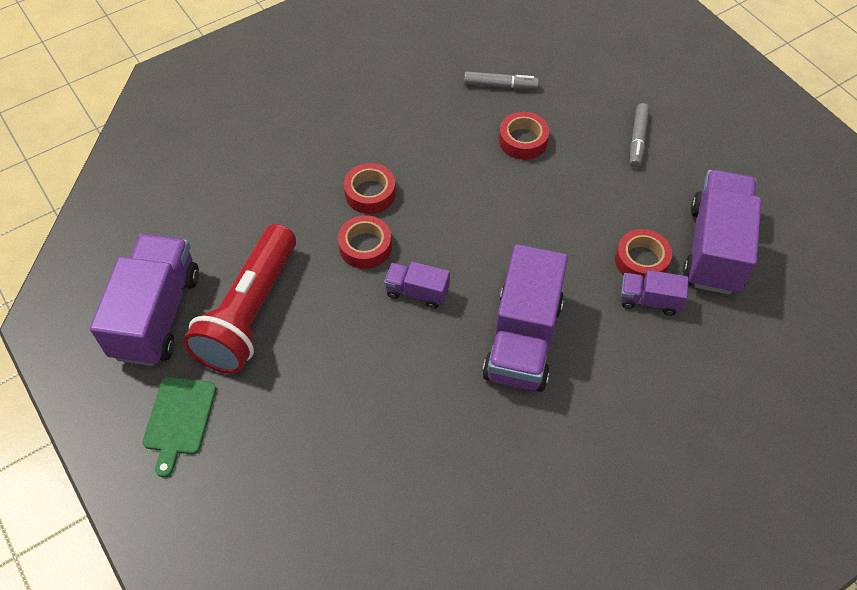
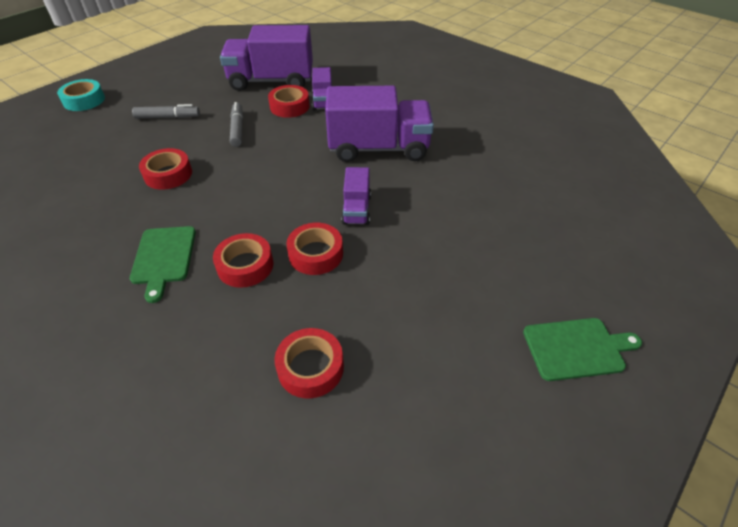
camera: 105 degrees left, 10 degrees down
(156, 315) = (472, 423): purple truck -> none
(247, 224) = (310, 367): none -> red tape
(249, 313) = (428, 327): red flashlight -> none
(400, 138) = (163, 258): none -> green cutting board
(500, 85) = (90, 198): grey marker -> grey marker (237, 129)
(690, 66) = (84, 100): none -> turquoise tape

